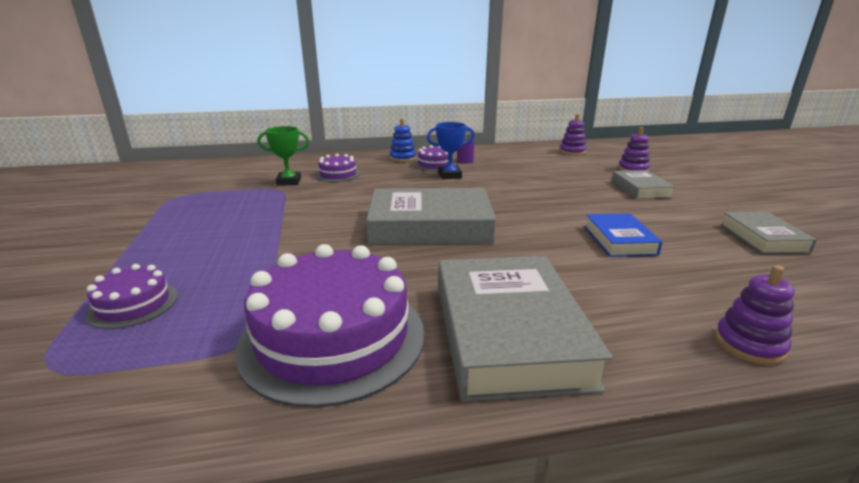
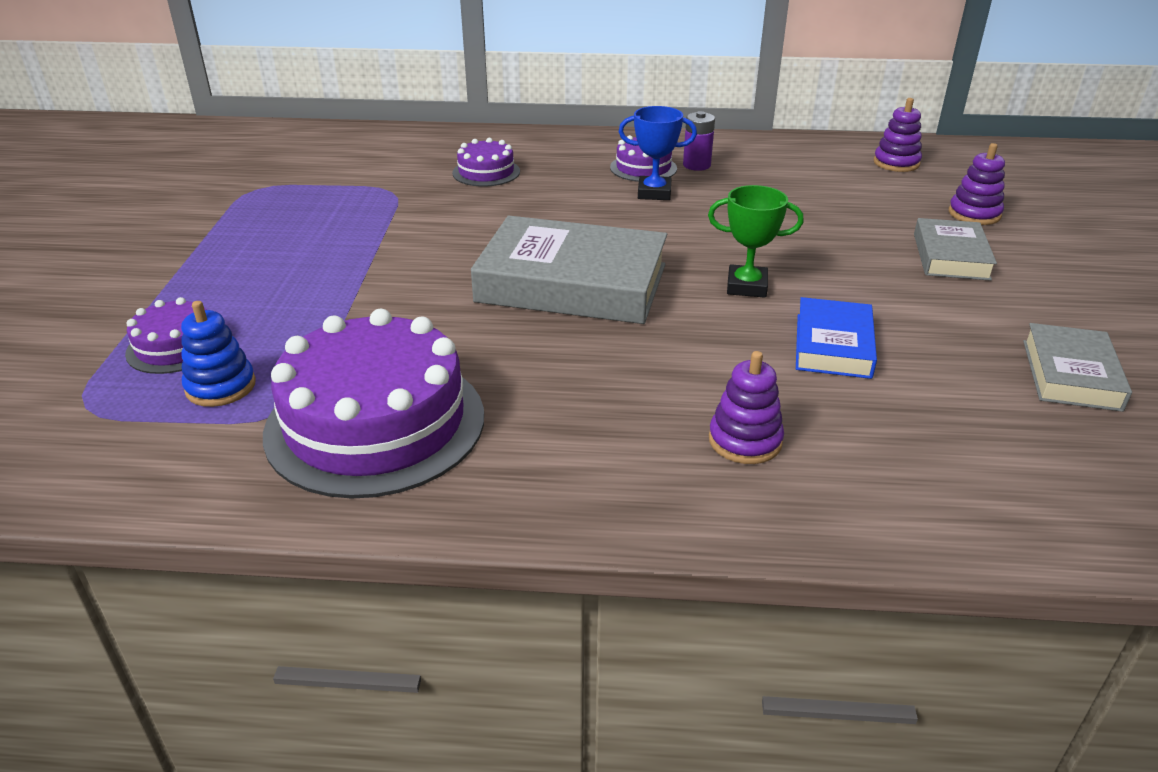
camera: 15 degrees right, 10 degrees up
(289, 182) = (411, 178): green trophy -> green trophy (746, 286)
(403, 158) = (600, 148): blue stacking toy -> blue stacking toy (221, 387)
(508, 332) = (580, 452): grey book -> none
(749, 344) = (878, 521): purple stacking toy -> purple stacking toy (745, 441)

